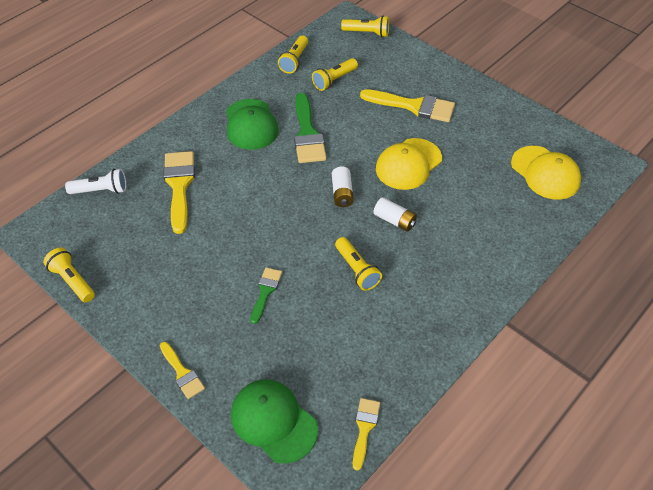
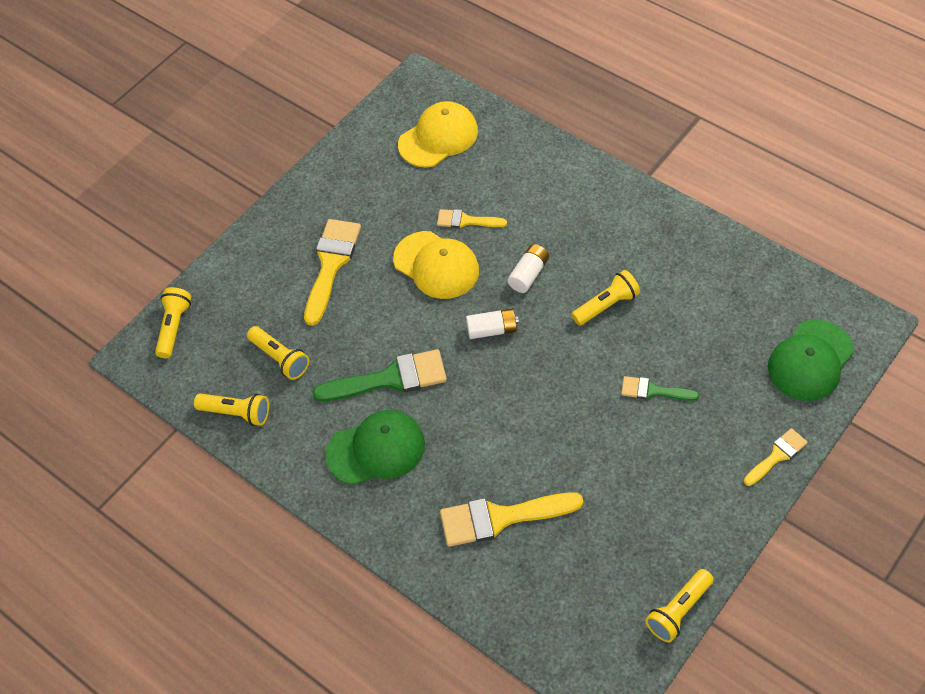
camera: 90 degrees left, 5 degrees up
(101, 190) = (520, 619): white flashlight -> none
(364, 428) = (797, 283): yellow brush -> yellow brush (466, 221)

